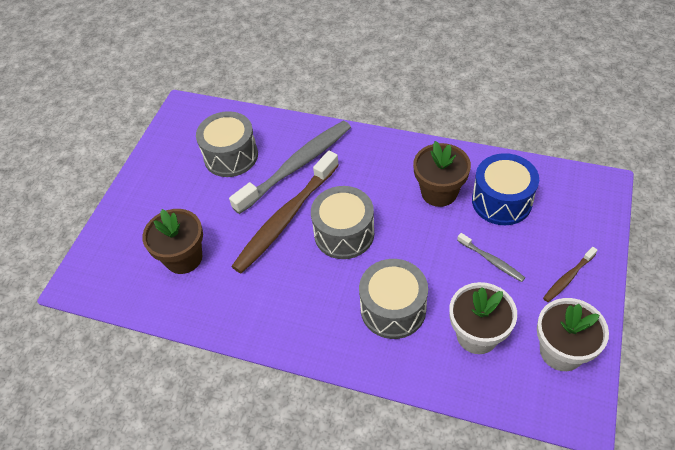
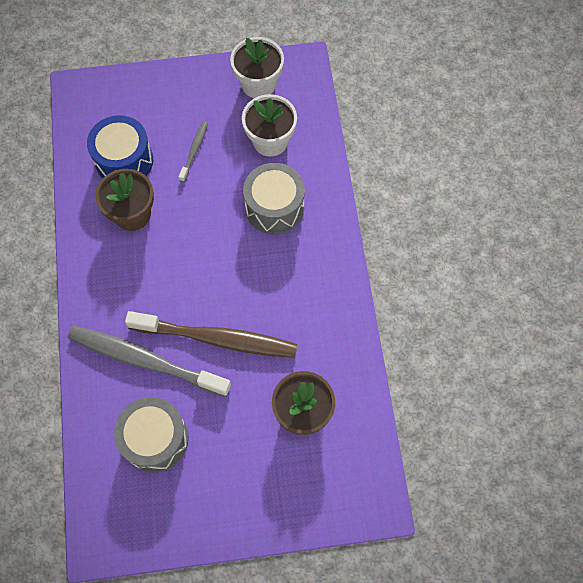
camera: 120 degrees left, 15 degrees up
(344, 233) = (213, 277): grey drum -> none
(568, 278) = (189, 94): brown toothbrush -> none

